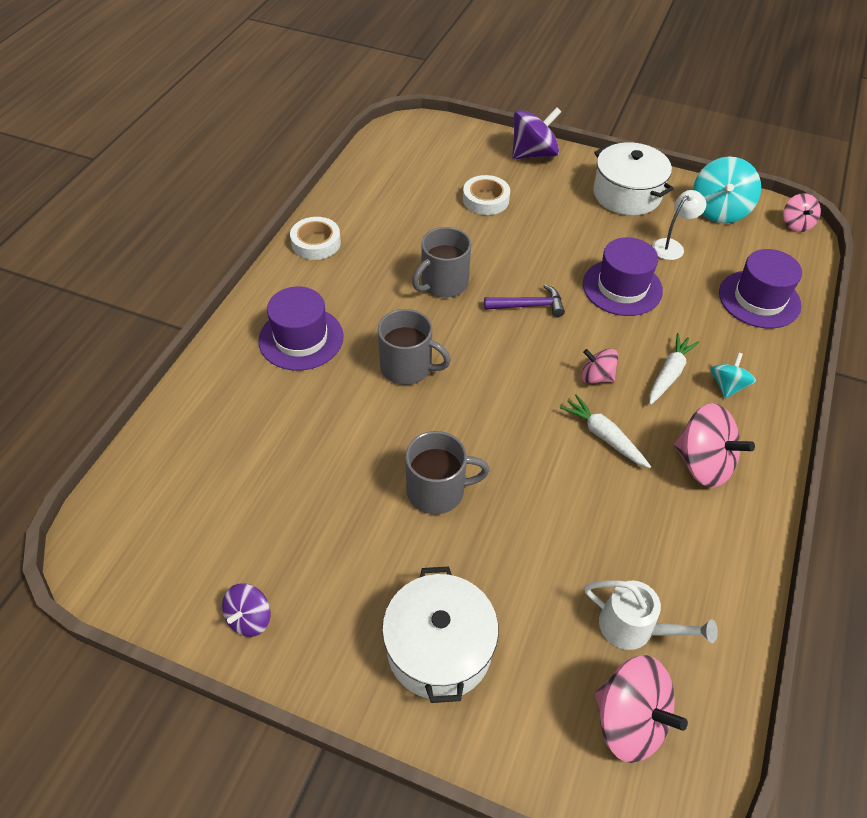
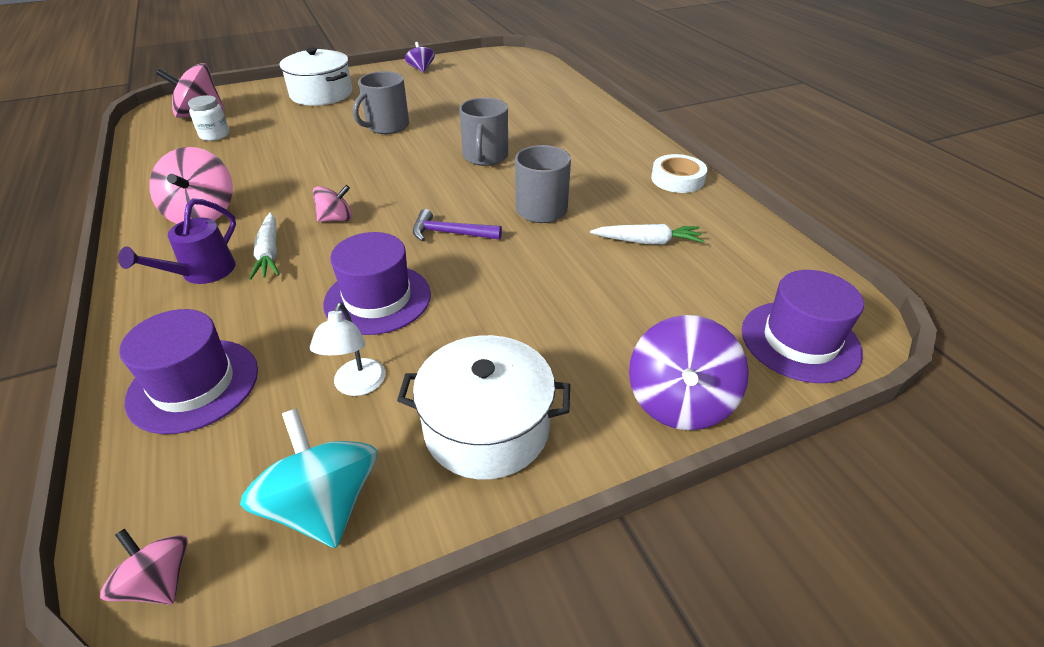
camera: 135 degrees right, 10 degrees down
(301, 338) = (574, 136): purple hat -> purple hat (800, 341)
(407, 367) = (485, 157): grey mug -> grey mug turned 60 degrees counterclockwise
(485, 199) = (627, 298): white tape -> none
(529, 305) = (450, 233): purple hammer -> purple hammer turned 60 degrees clockwise
(603, 436) = (299, 191): white carrot -> white carrot (647, 242)
(634, 628) = (214, 135): white watering can -> white jar
(703, 463) = (202, 214): pink spinning top -> pink spinning top turned 90 degrees counterclockwise
(727, 386) = (202, 273): turquoise spinning top -> purple watering can

